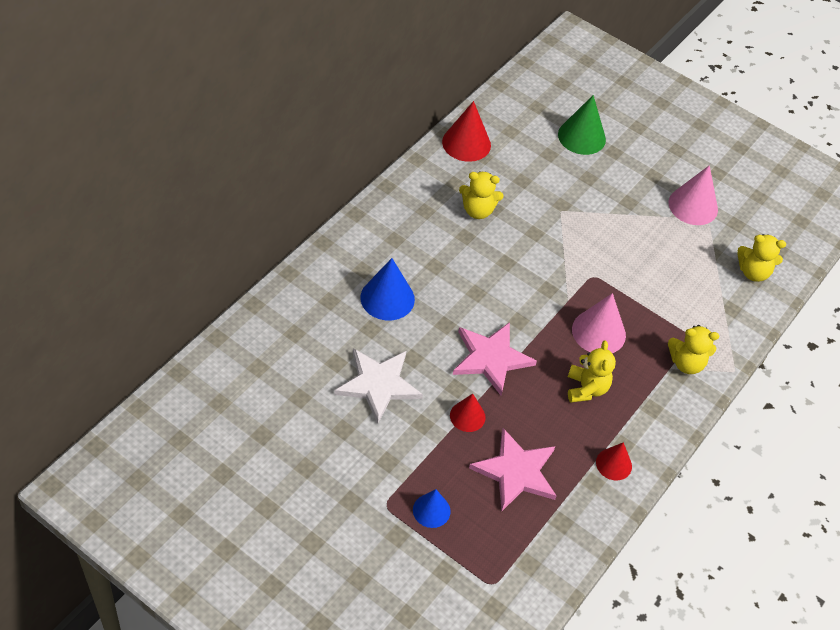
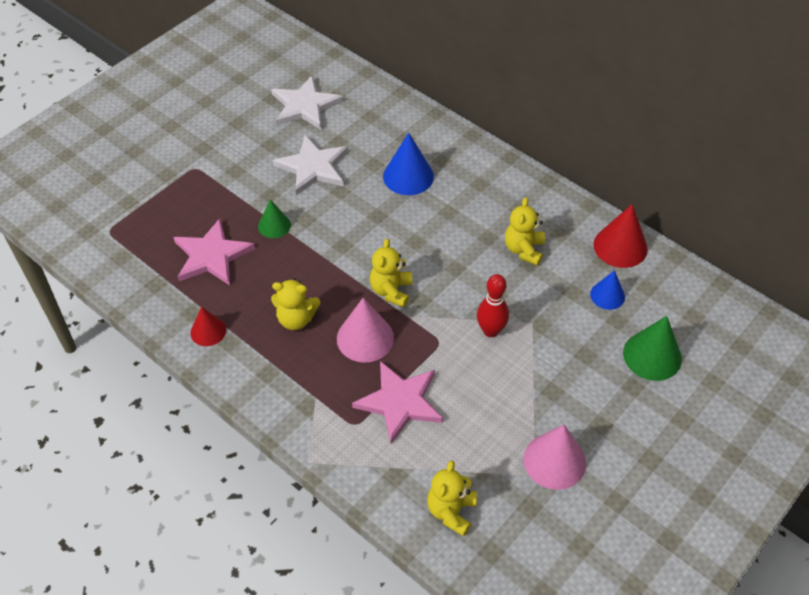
camera: 100 degrees right, 0 degrees up
(276, 398) = (305, 106): none -> white star
(431, 510) = (184, 196): blue cone -> blue cone (607, 295)
(467, 416) = (274, 225): red cone -> green cone
(491, 358) = (336, 247): pink star -> pink star (400, 402)
(574, 239) = (490, 331): none -> red bowling pin
(686, 363) = (321, 414): yellow teddy bear -> yellow teddy bear (391, 291)

